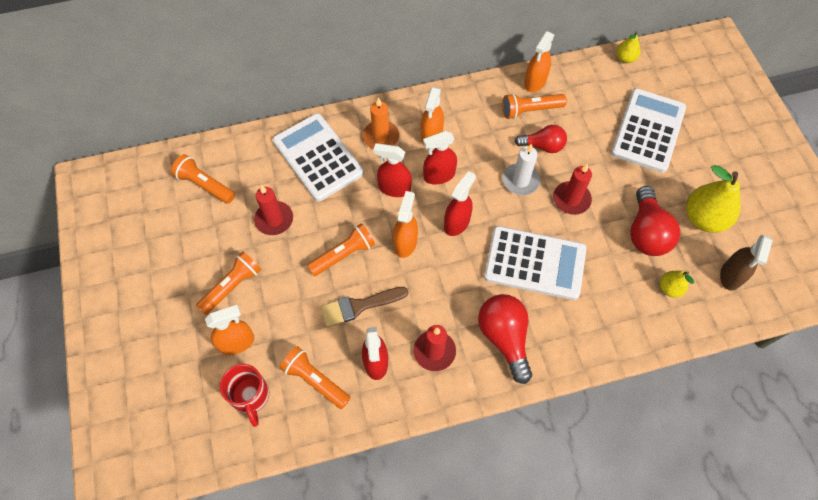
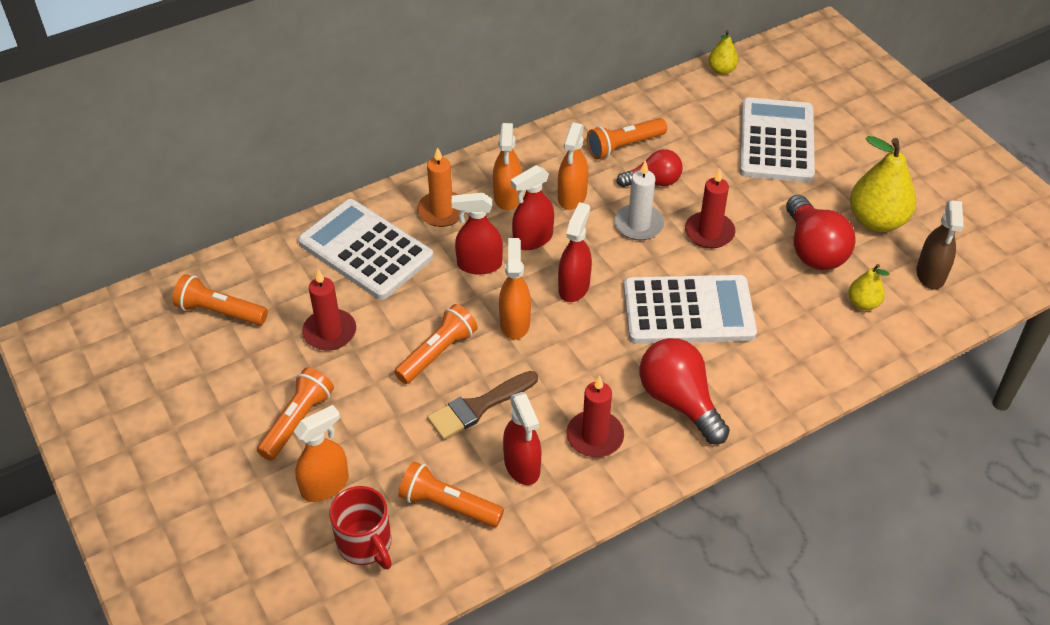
camera: 15 degrees left, 15 degrees down
(535, 82) = (619, 115): orange spray bottle -> orange spray bottle (572, 196)

